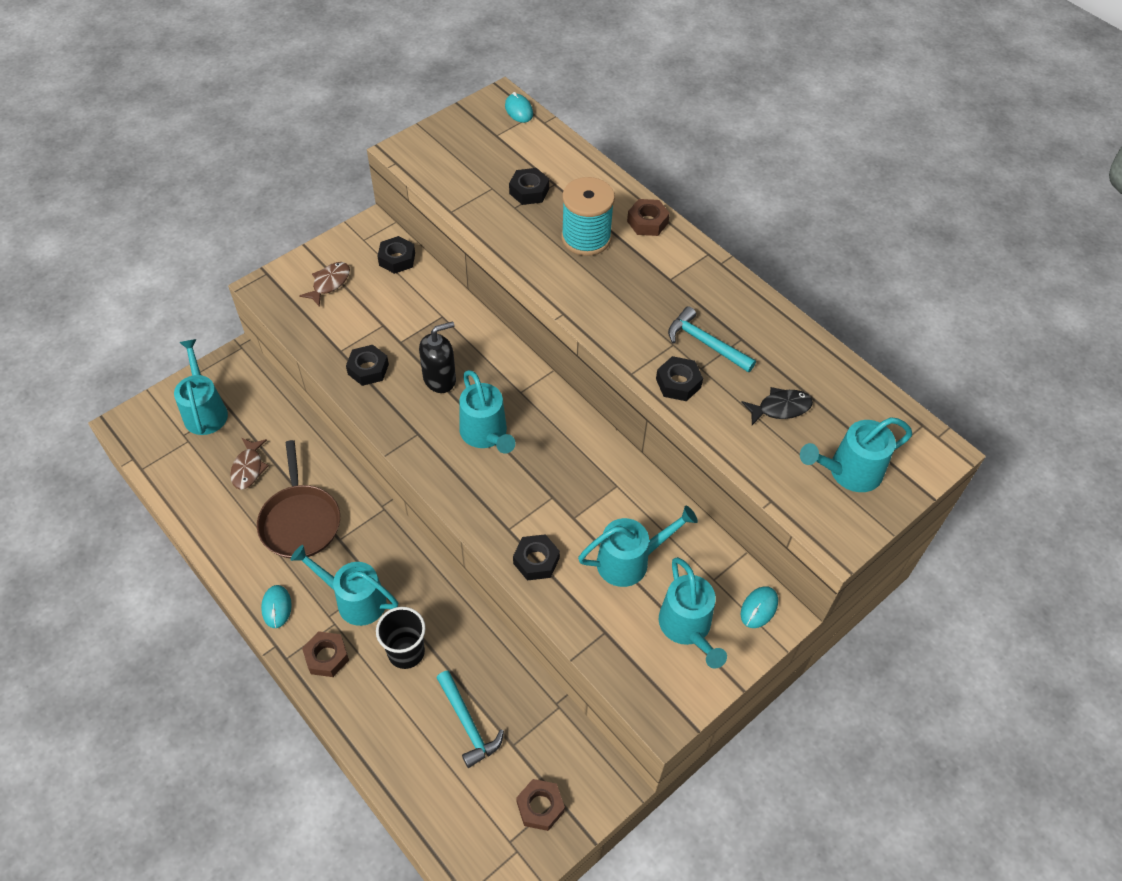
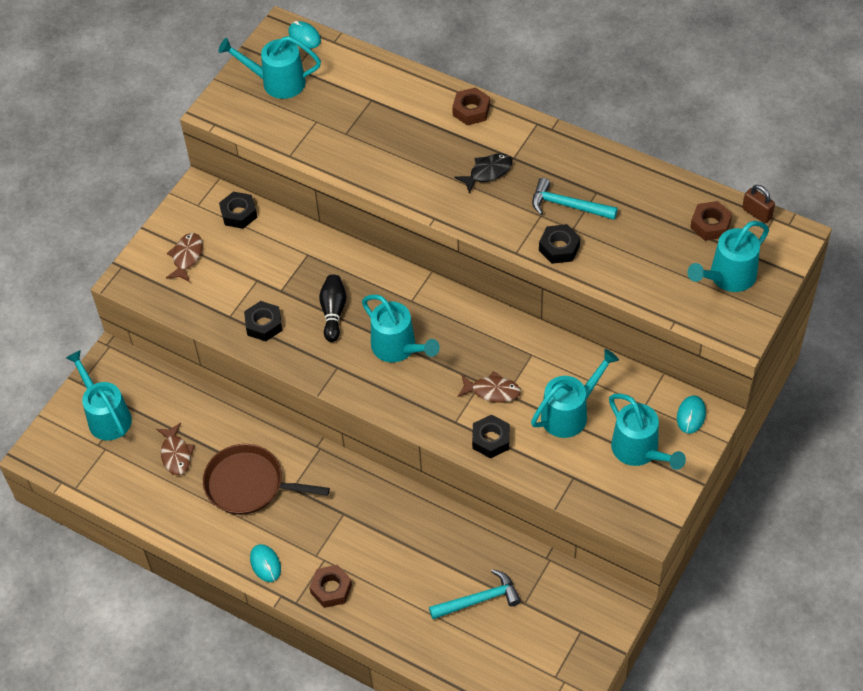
camera: 15 degrees left, 0 degrees up
(300, 521) = (248, 484): brown pan -> brown pan turned 135 degrees clockwise
(354, 600) = (331, 534): turquoise watering can -> turquoise watering can (276, 82)
(406, 652) = (398, 561): black cup -> none
(440, 379) = (333, 312): black soap dispenser -> black bowling pin
(468, 724) = (479, 599): turquoise hammer -> turquoise hammer turned 60 degrees counterclockwise
(529, 191) = (351, 114): black nut -> none
(540, 807) = (568, 642): brown nut -> brown nut (710, 225)
(560, 510) = (492, 391): none -> brown fish
(586, 238) = (423, 142): turquoise spool -> none
(780, 408) = (652, 242): black fish -> black fish (488, 172)
(906, 414) = (757, 213): none -> brown padlock

